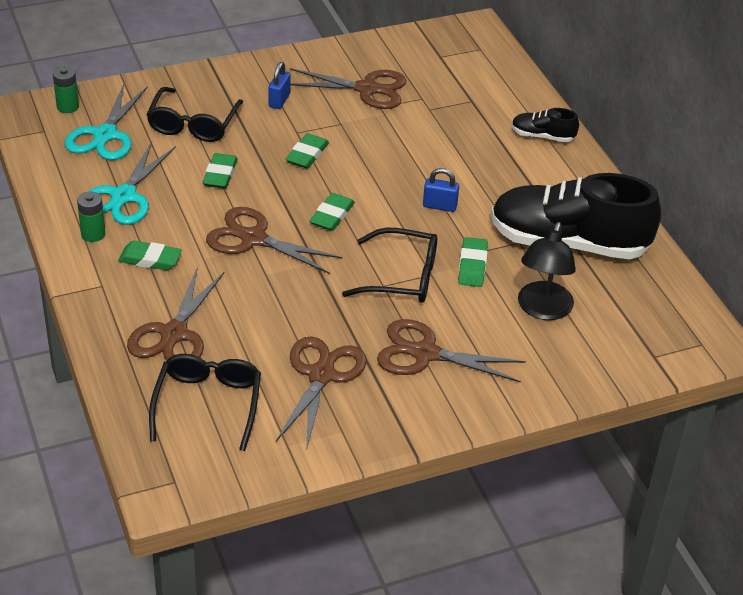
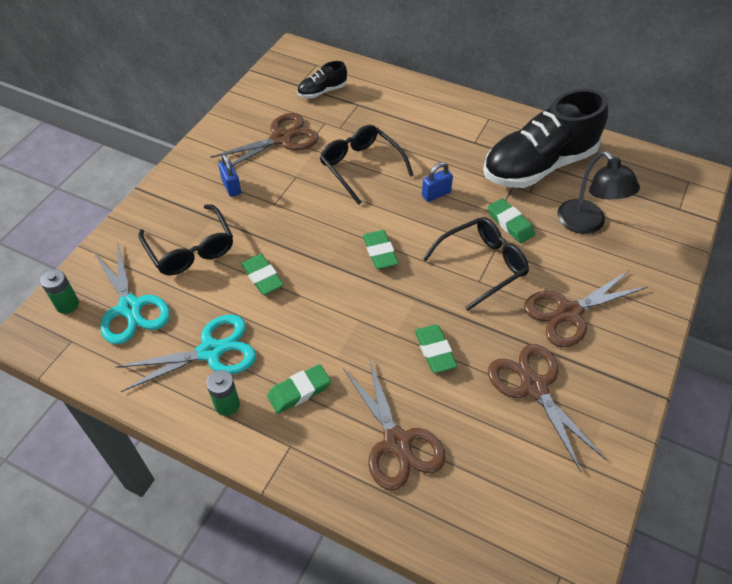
camera: 40 degrees left, 10 degrees up
(123, 196) = (211, 351): turquoise scissors -> turquoise scissors turned 90 degrees counterclockwise
(208, 404) = (496, 483): black glasses -> black glasses (361, 167)
(253, 239) = (351, 312): brown scissors -> none
(307, 155) = (304, 216): green eraser -> green eraser (435, 351)
(542, 136) = (430, 102): black shoe -> black shoe (322, 91)

